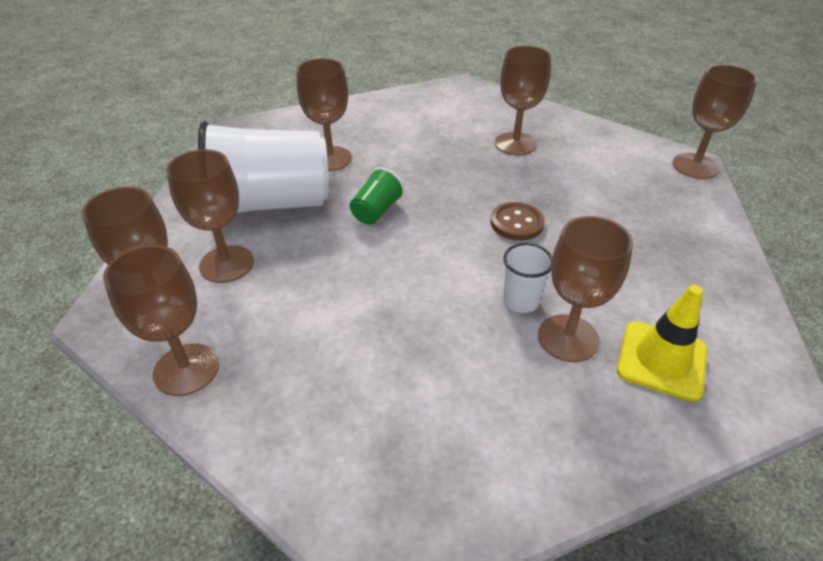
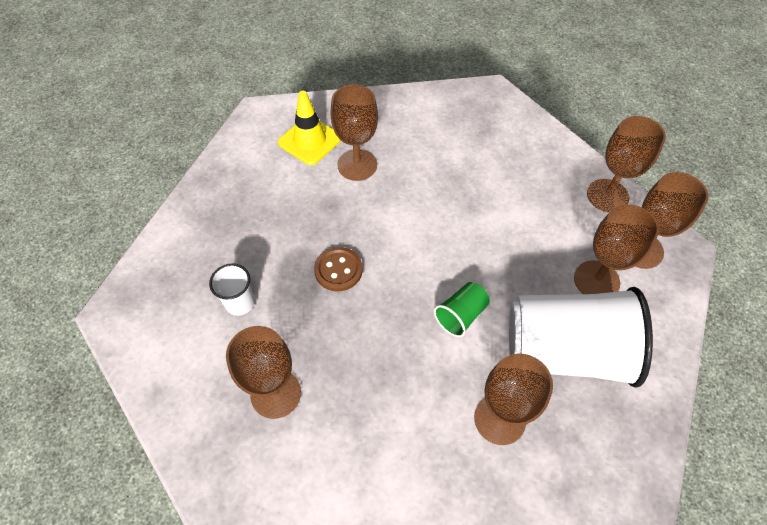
camera: 165 degrees left, 15 degrees up
(520, 301) = (373, 196): white cup -> white cup (240, 303)
(695, 166) = (118, 305): brown goblet -> none

